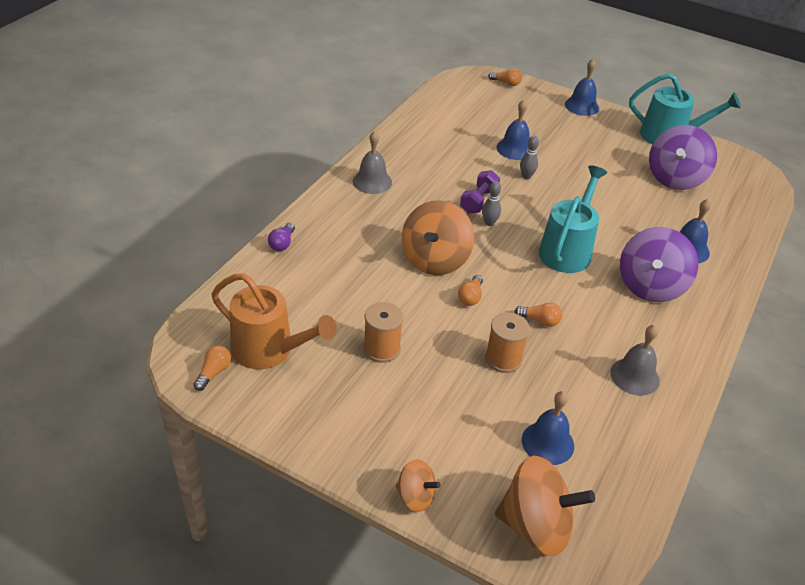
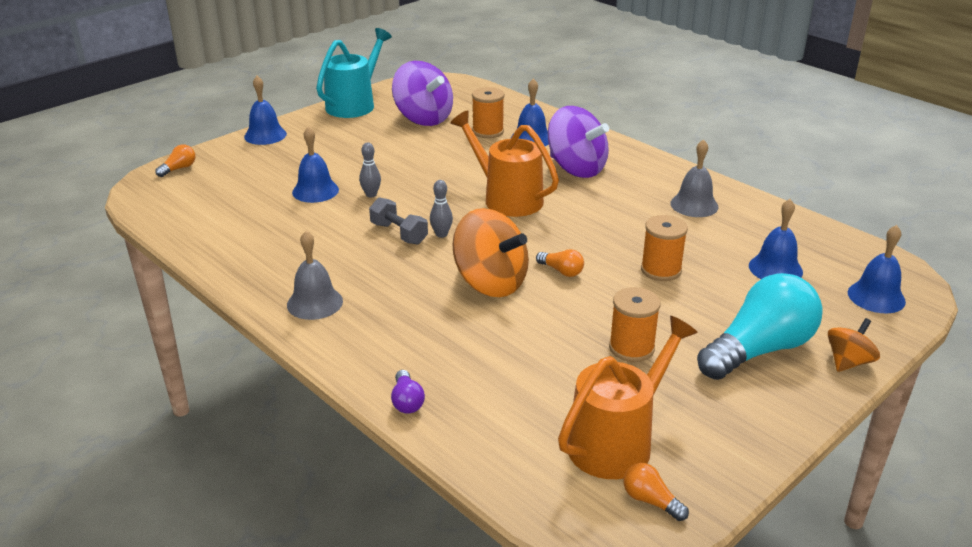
camera: 70 degrees left, 10 degrees down
(282, 243) = (407, 401): purple light bulb -> purple light bulb turned 45 degrees clockwise
(409, 431) = (759, 350): none -> turquoise light bulb
(478, 201) = (399, 233): purple dumbbell -> grey dumbbell
(536, 526) = (876, 297): orange spinning top -> blue bell
(540, 320) = (609, 237): orange light bulb -> none
(567, 250) = (507, 198): turquoise watering can -> orange watering can
(680, 220) = (488, 131): none -> orange spool

